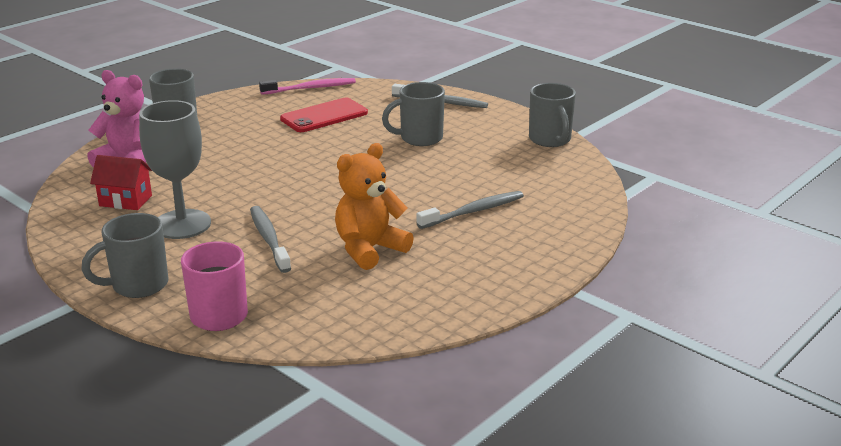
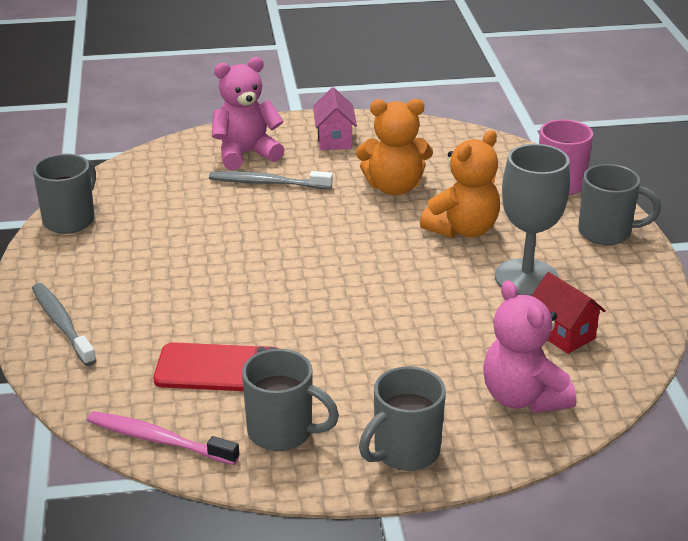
camera: 140 degrees left, 5 degrees up
(269, 239) = (463, 229): grey toothbrush -> orange teddy bear
(419, 138) = (177, 280): grey mug -> grey mug (282, 432)
(487, 270) = (334, 140): none -> pink house
(533, 226) = (246, 154): none -> pink teddy bear

